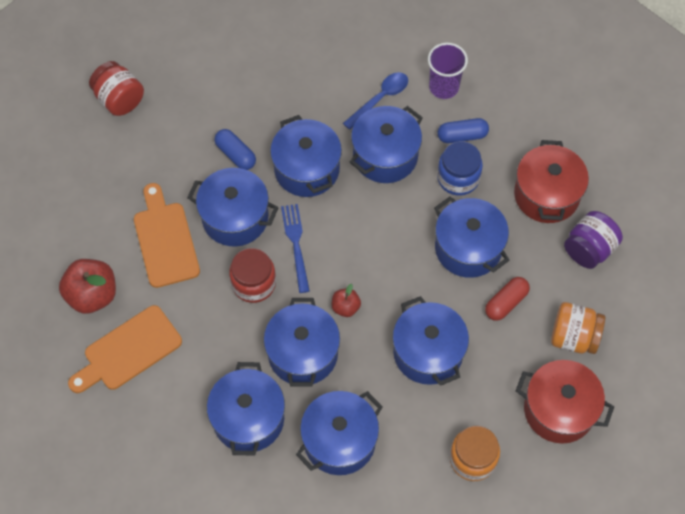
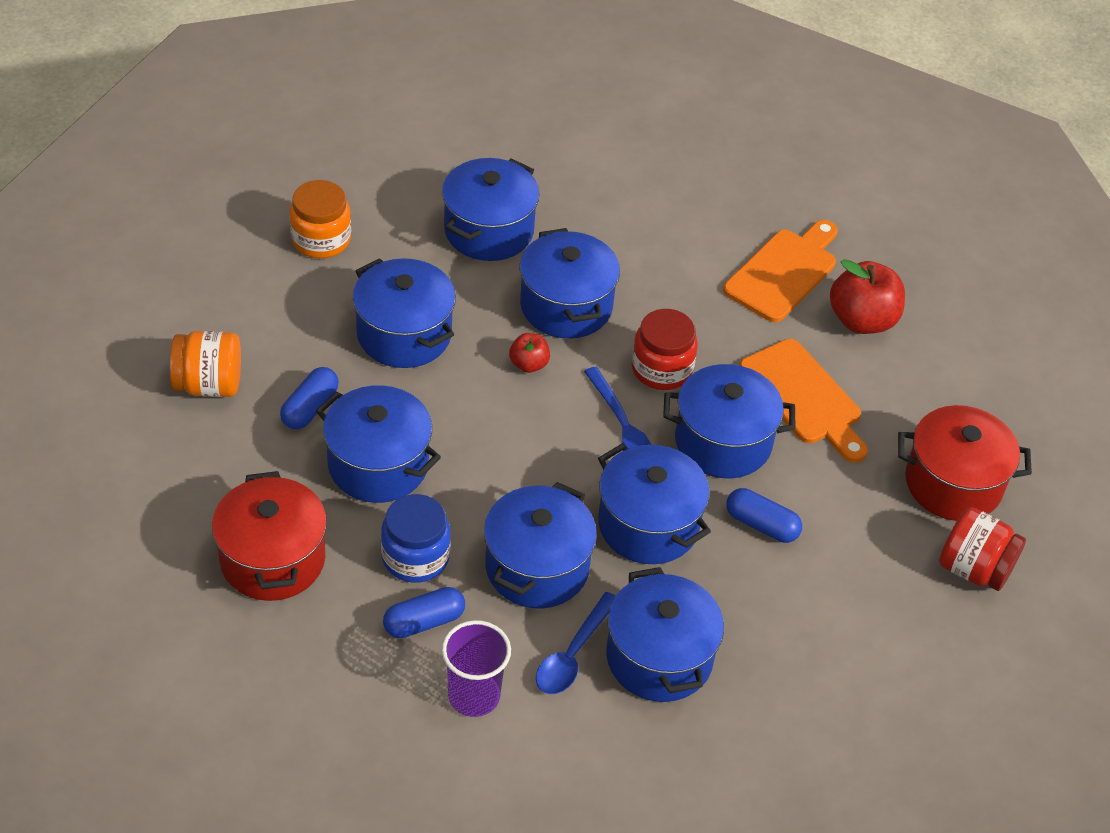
camera: 160 degrees right, 15 degrees down
(248, 419) = (606, 233): blue pot -> blue pot (659, 658)
(506, 302) = (310, 408): red capsule -> blue capsule
(559, 410) = (219, 304): red pot -> red pot (953, 483)
(589, 249) = (197, 496): purple jar -> none

